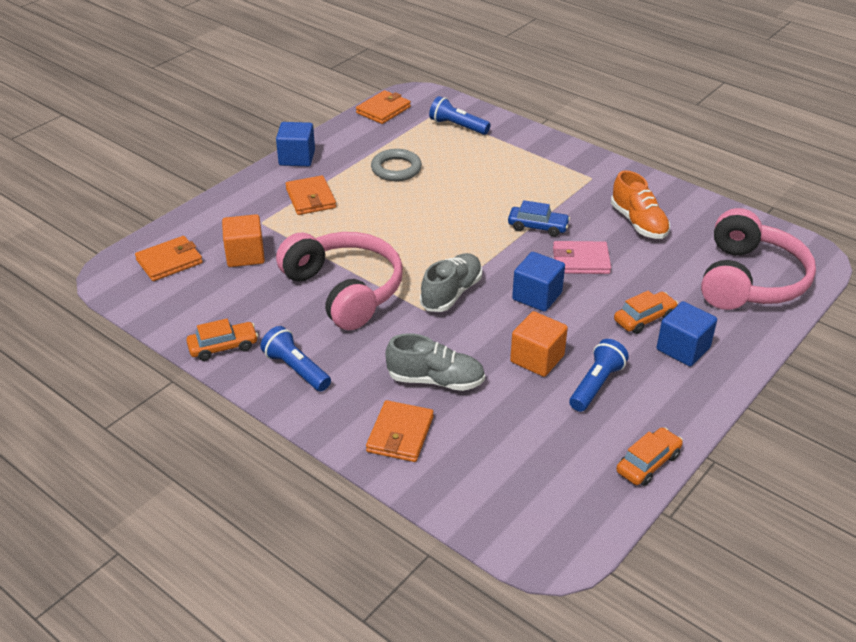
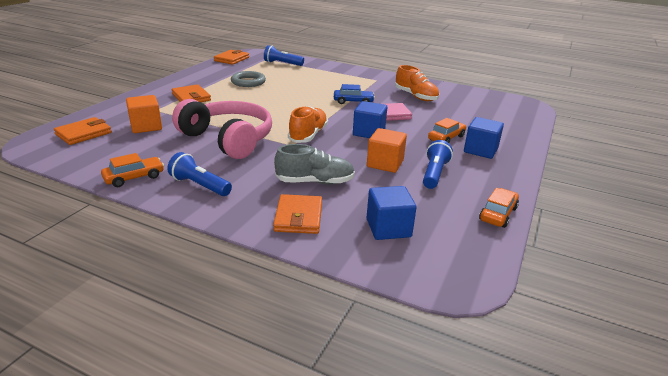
camera: 15 degrees left, 10 degrees down
(297, 158) = (177, 80): blue cube -> blue cube (388, 228)
(451, 293) = (308, 135): grey shoe -> orange shoe
(749, 280) = (499, 116): pink headphones -> none

